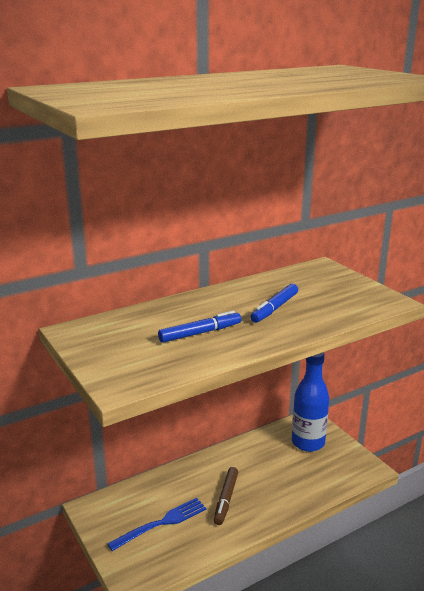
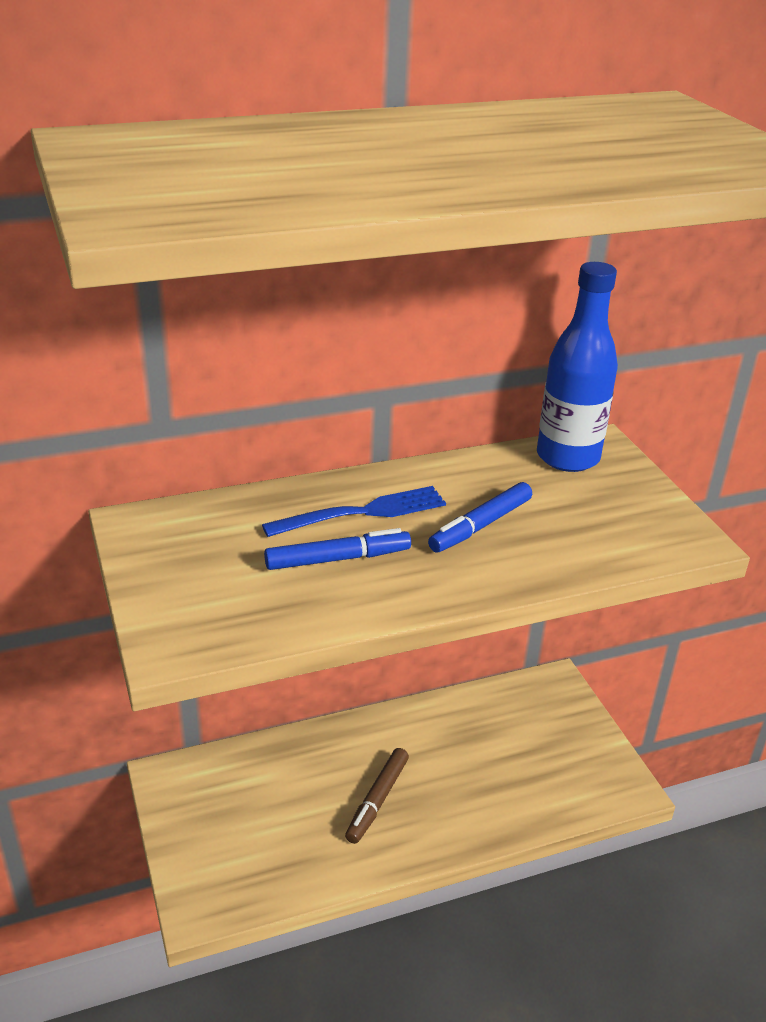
camera: 10 degrees right, 10 degrees up
(161, 523) = (266, 822): blue fork -> blue fork (362, 512)
(308, 443) = (540, 723): blue bottle -> blue bottle (567, 457)

